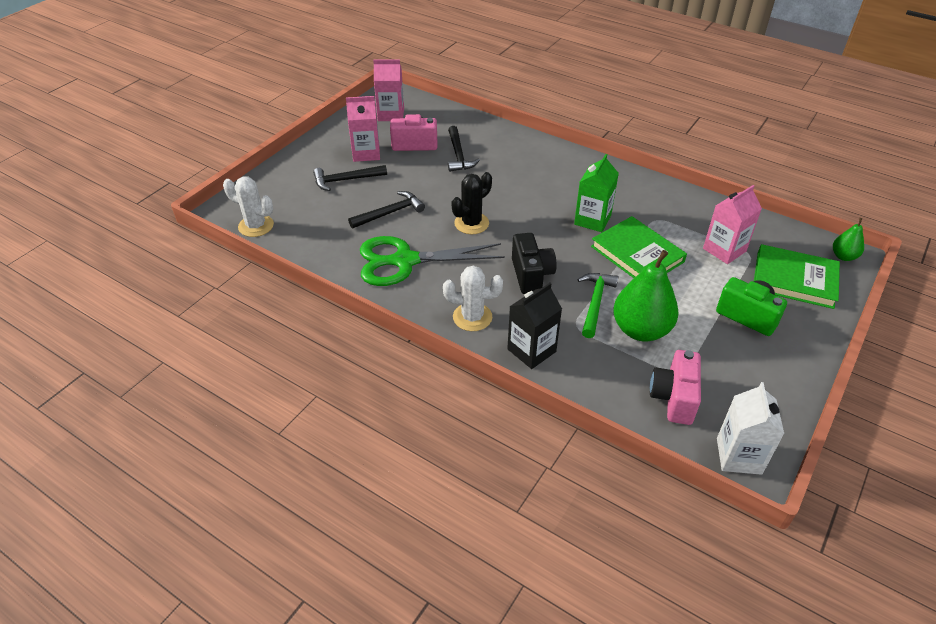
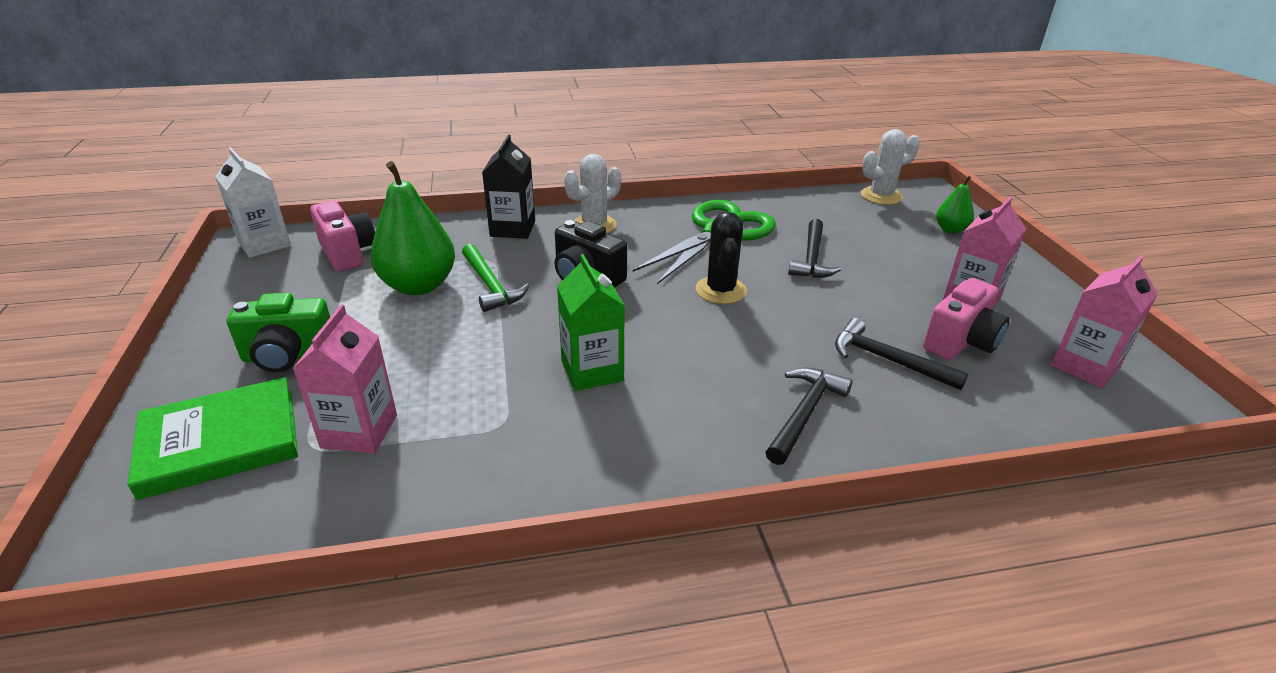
camera: 135 degrees right, 10 degrees down
(345, 180) = (916, 262): black hammer -> black hammer (805, 413)
(637, 254) = (488, 358): green book -> none
(843, 256) = (114, 541): green pear -> green pear (950, 229)

